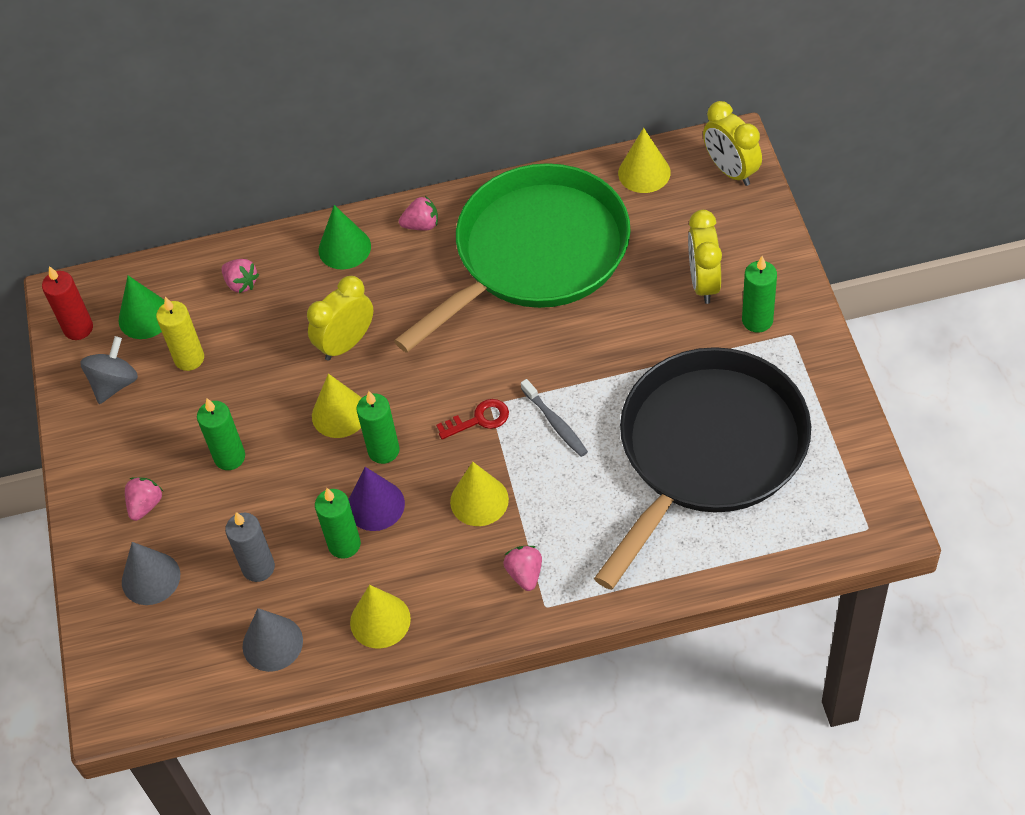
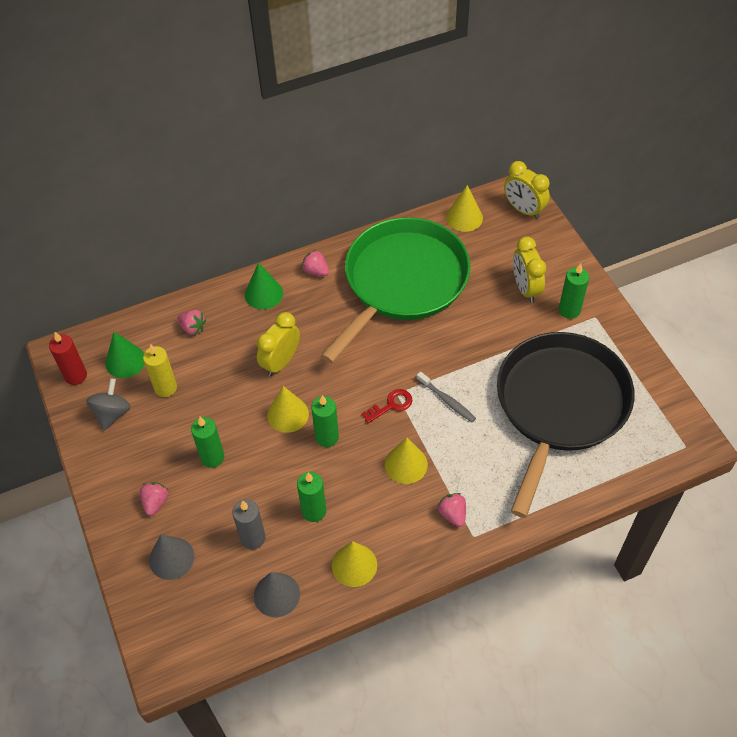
camera: 15 degrees left, 0 degrees up
(375, 505) = (330, 478): purple cone -> none
(421, 225) = (316, 271): pink strawberry -> pink strawberry turned 120 degrees counterclockwise

